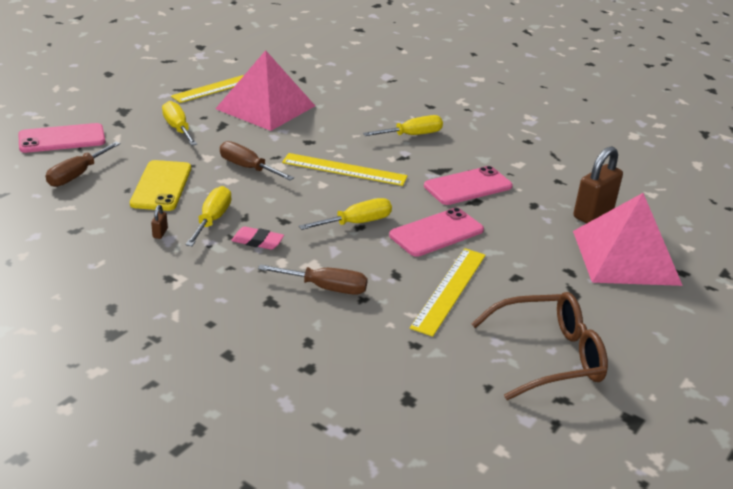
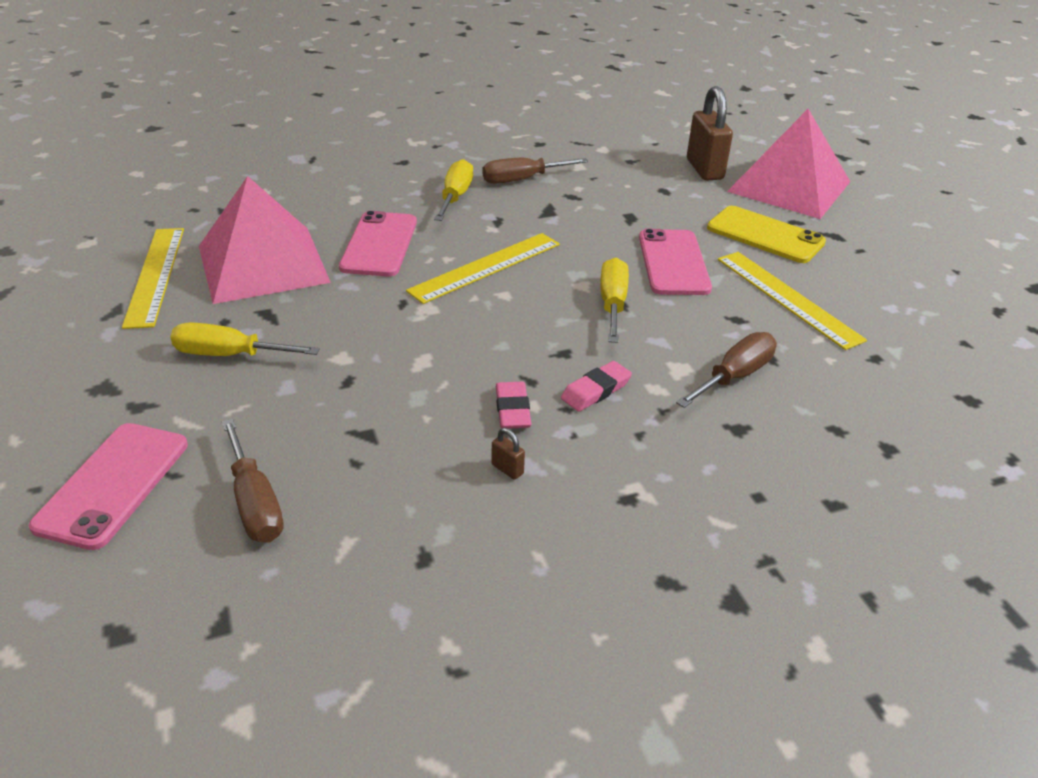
camera: 55 degrees left, 5 degrees up
(161, 186) = (379, 425): yellow phone -> yellow phone (765, 235)
(212, 220) = (512, 409): yellow screwdriver -> pink eraser
(248, 168) = (407, 334): brown screwdriver -> brown screwdriver (522, 180)
(468, 186) = (597, 209): pink phone -> pink phone (379, 244)
(549, 356) = (929, 289): brown glasses -> none

